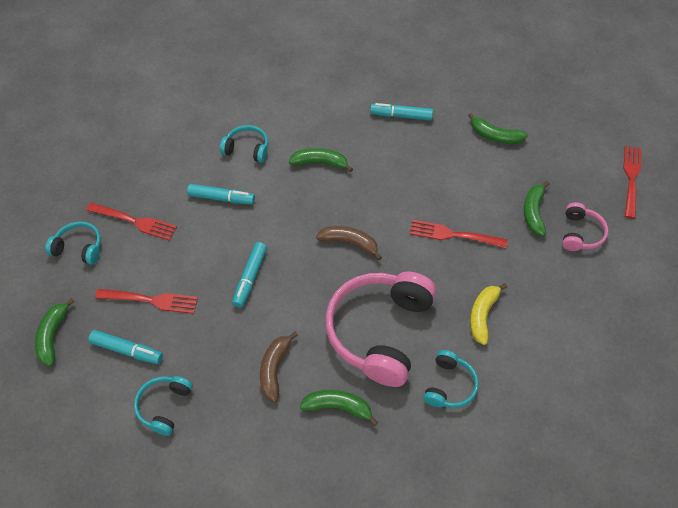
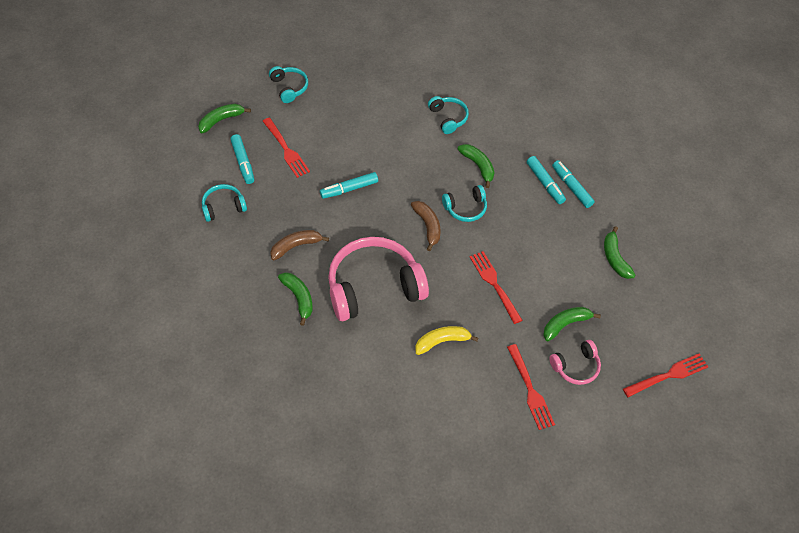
camera: 50 degrees right, 0 degrees up
(134, 221) = (333, 100): red fork -> red fork (530, 389)
(221, 198) = (394, 132): turquoise marker -> turquoise marker (545, 183)
(449, 385) = (368, 352): turquoise headphones -> turquoise headphones (465, 208)

